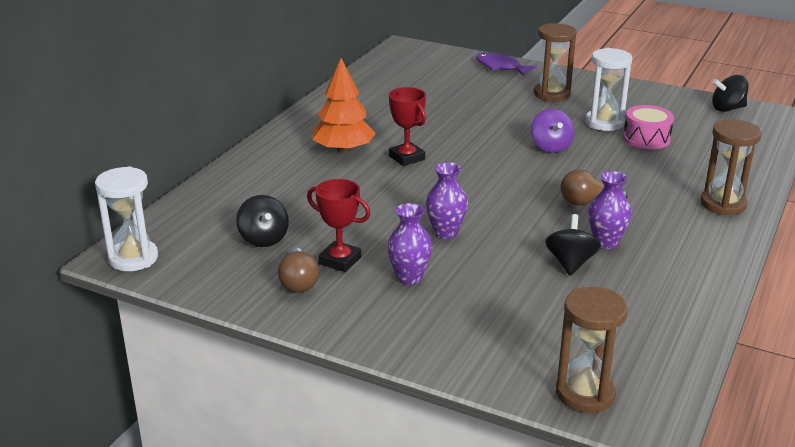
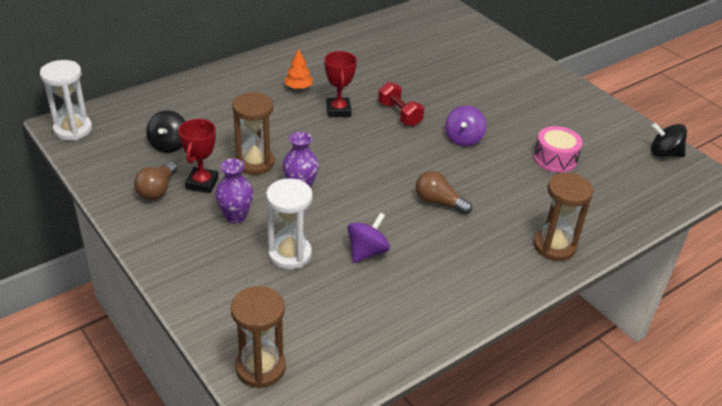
camera: 25 degrees right, 10 degrees up
(340, 261) = (202, 183): red trophy -> red trophy turned 45 degrees clockwise
(343, 150) = (298, 87): orange tree -> orange tree, size x0.54
(469, 144) = (399, 114): none -> red dumbbell
(500, 67) = (501, 48): purple fish -> none
(552, 94) = (517, 88): brown hourglass -> brown hourglass (255, 163)
(570, 263) = (367, 252): black spinning top -> purple spinning top
(604, 123) = (534, 131): white hourglass -> white hourglass (289, 254)
(606, 242) = (415, 244): purple vase -> none

